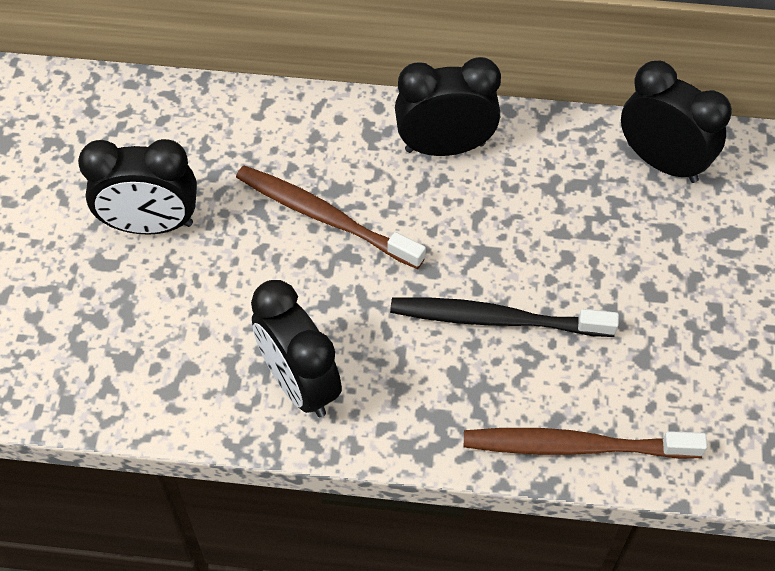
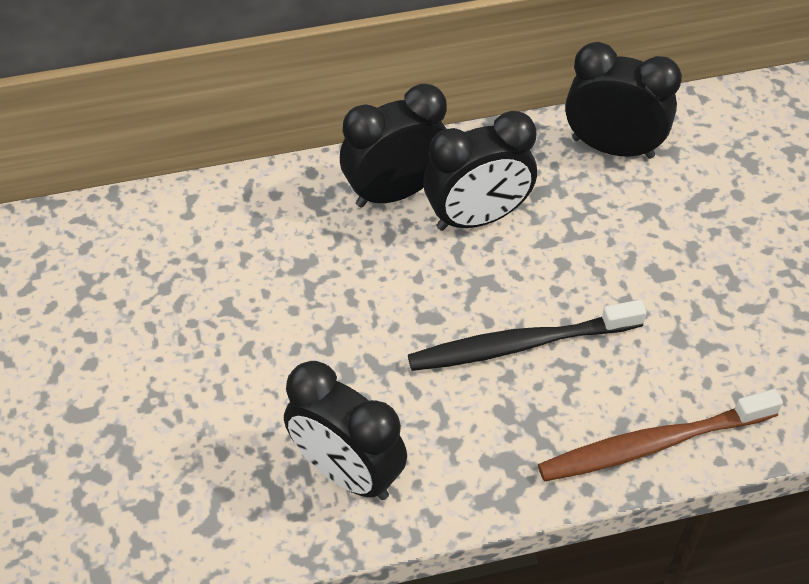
camera: 20 degrees left, 5 degrees down
(151, 225) = (117, 358): black clock -> black clock (477, 217)
(324, 217) = (301, 296): brown toothbrush -> none

